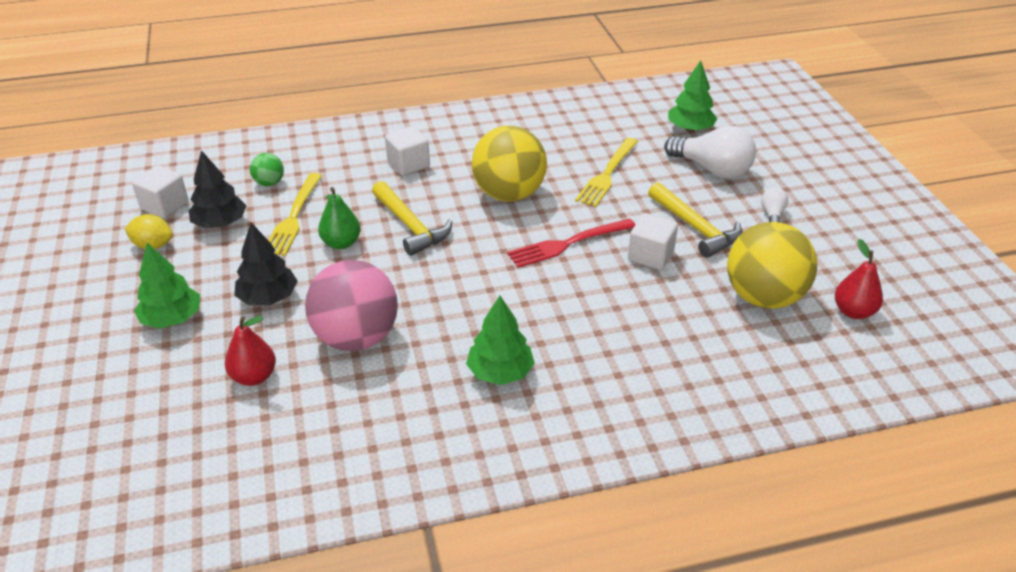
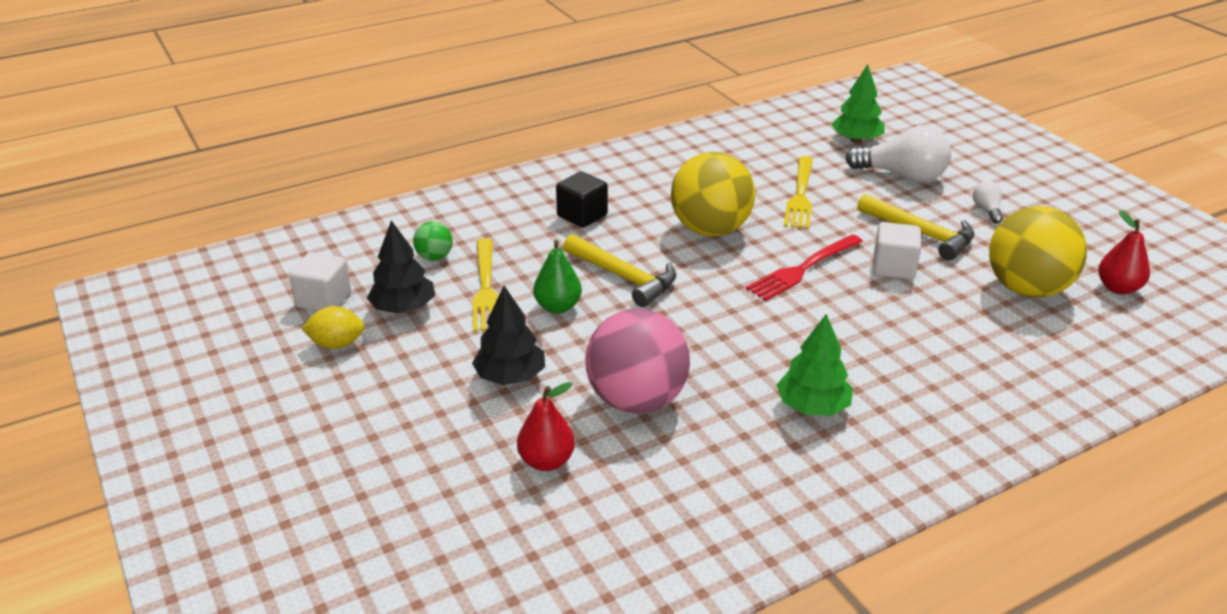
camera: 15 degrees left, 5 degrees down
(172, 319) = (411, 418): green tree -> none
(408, 165) = (582, 215): white cube -> black cube

